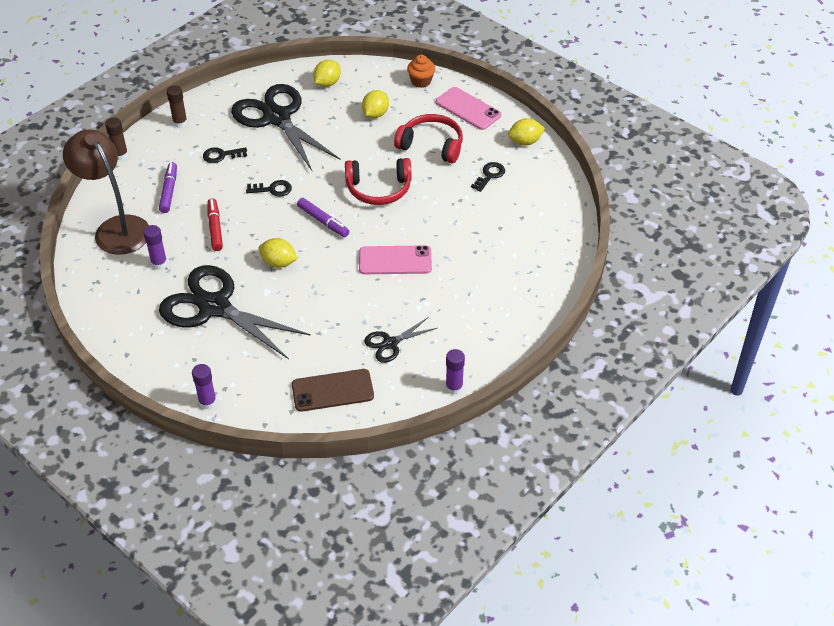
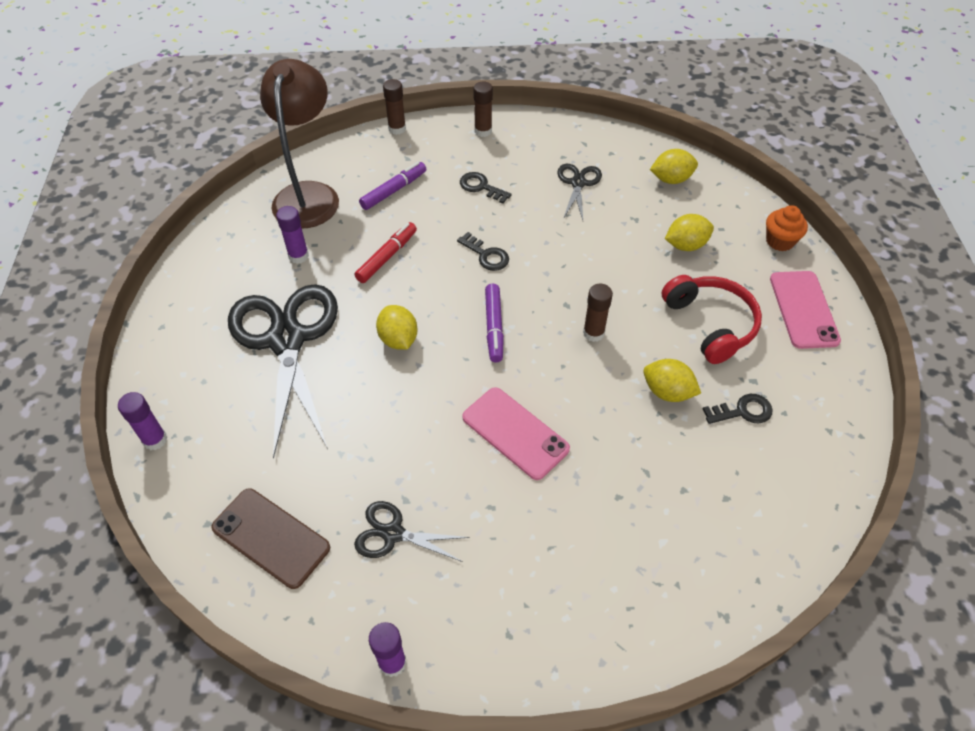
camera: 45 degrees right, 5 degrees up
(277, 118) = (578, 183): black scissors -> black scissors, size x0.47
(378, 189) = (593, 333): red headphones -> brown glue stick
(525, 142) = (835, 400): yellow lemon -> yellow lemon (667, 392)

